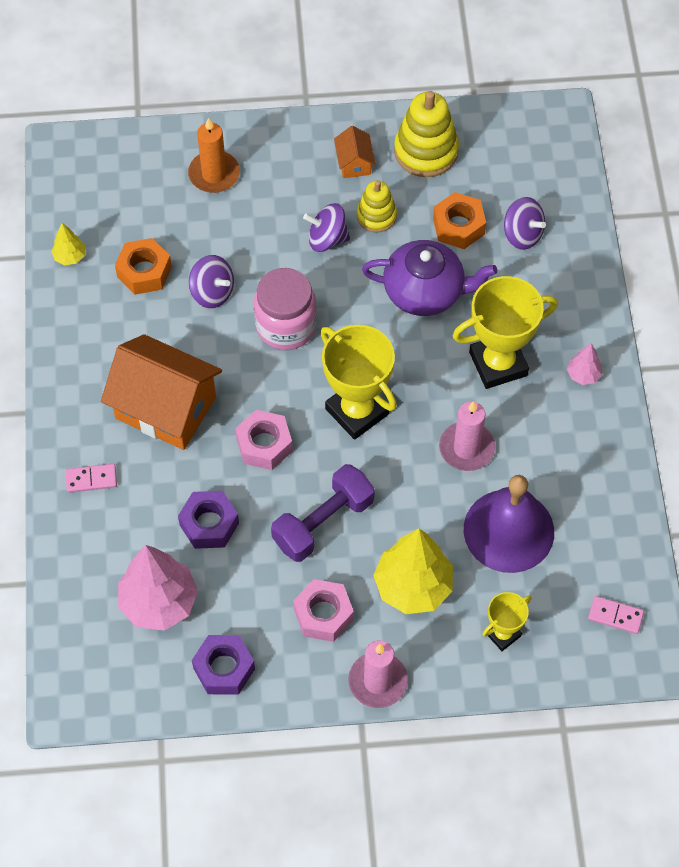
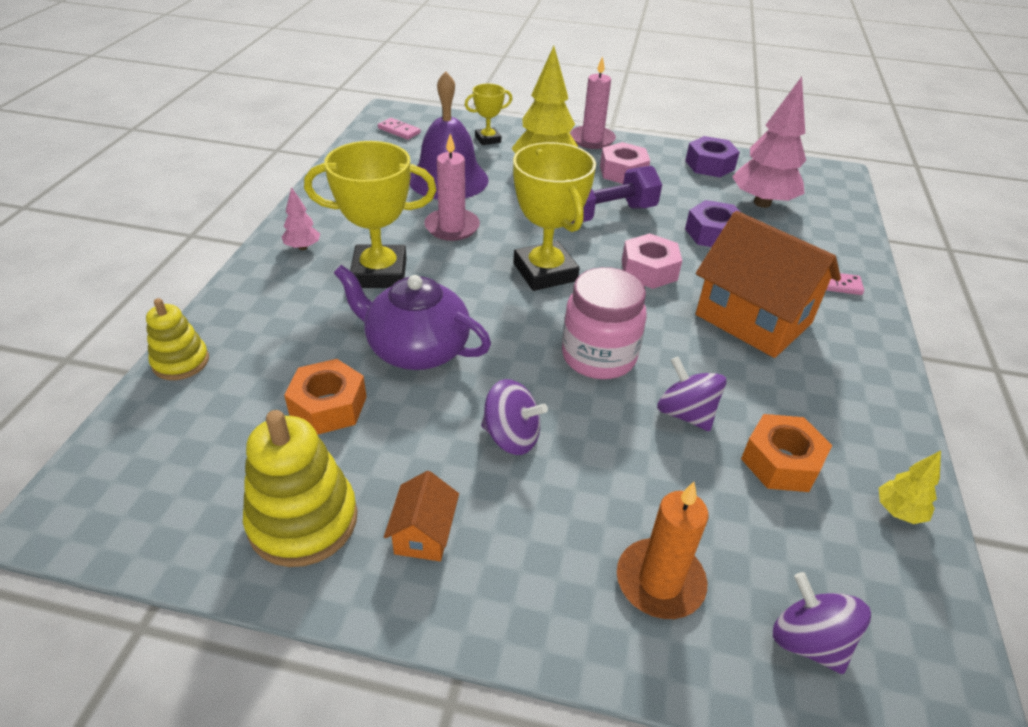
camera: 165 degrees left, 20 degrees down
(376, 216) = (429, 448): yellow stacking toy -> yellow stacking toy (180, 362)
(522, 234) = (257, 376): purple spinning top -> purple spinning top (808, 641)

